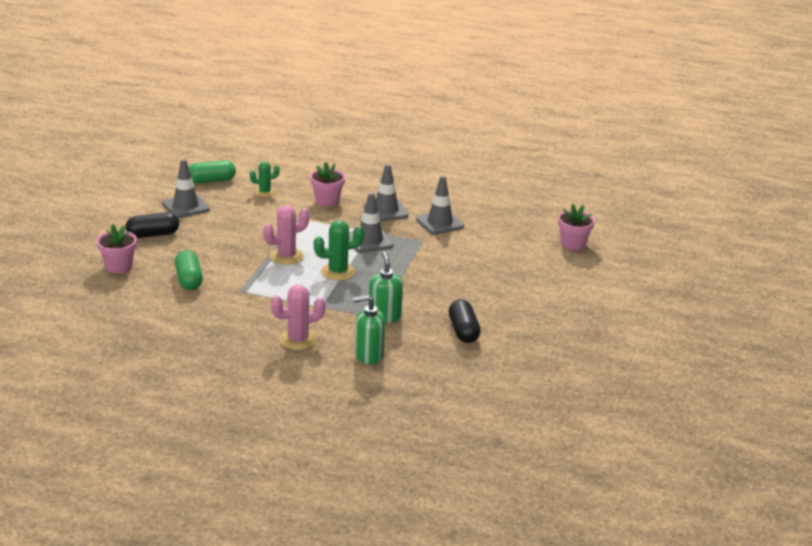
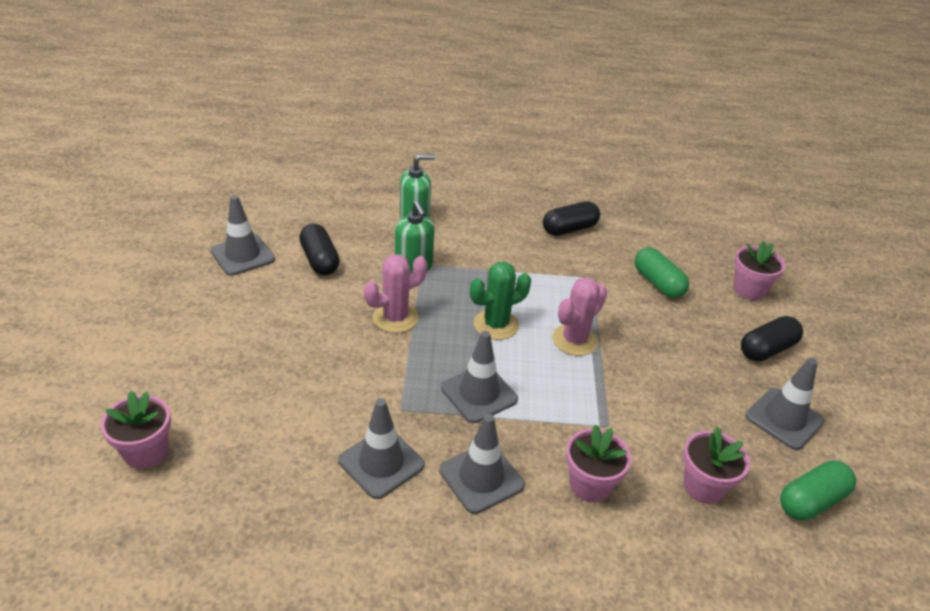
camera: 165 degrees right, 10 degrees up
(226, 329) = (569, 229): none -> black capsule
(264, 192) = (704, 486): green cactus -> pink flower pot
(298, 340) = (492, 226): pink cactus -> pink cactus (395, 318)
(528, 343) = (243, 255): none -> grey traffic cone

